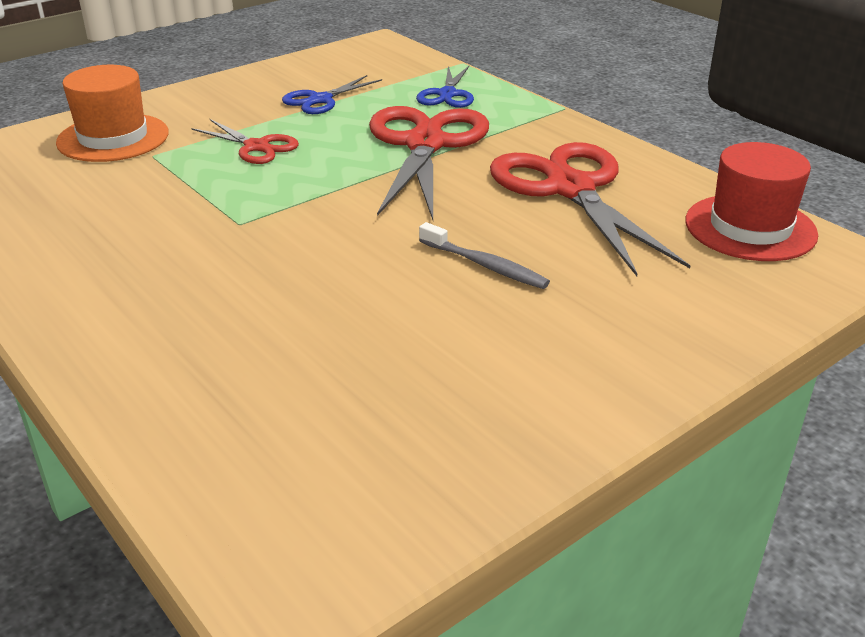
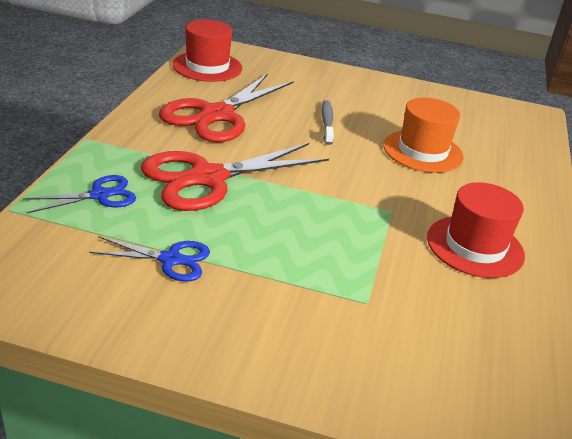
camera: 130 degrees left, 0 degrees up
(113, 138) = (369, 349): orange hat -> orange hat (422, 151)
(114, 246) = (475, 246): none -> red hat
(256, 147) = (293, 253): red scissors -> none

